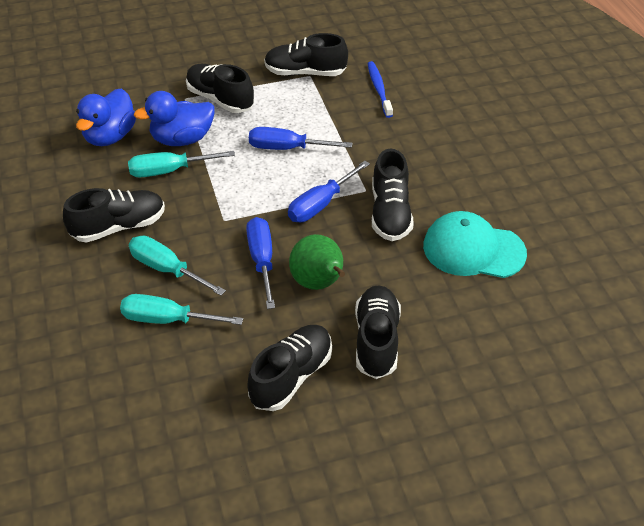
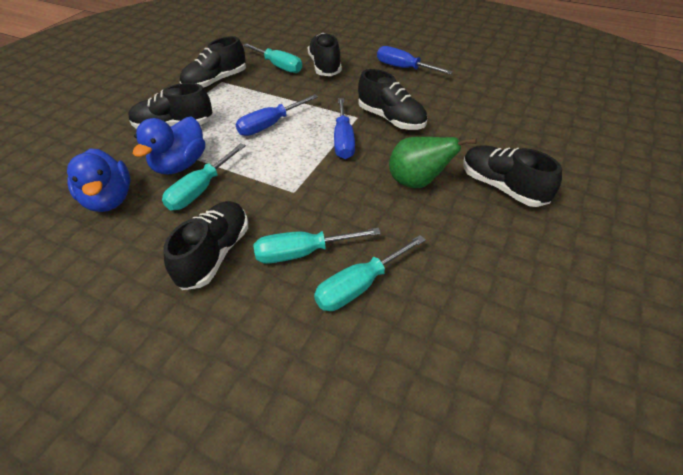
camera: 45 degrees left, 0 degrees up
(262, 260) = (361, 196): blue screwdriver -> blue screwdriver (404, 68)
(291, 376) = (498, 248): black shoe -> black shoe (325, 66)
(379, 89) = (279, 66): blue toothbrush -> turquoise screwdriver
(473, 249) = (463, 107): turquoise cap -> none

